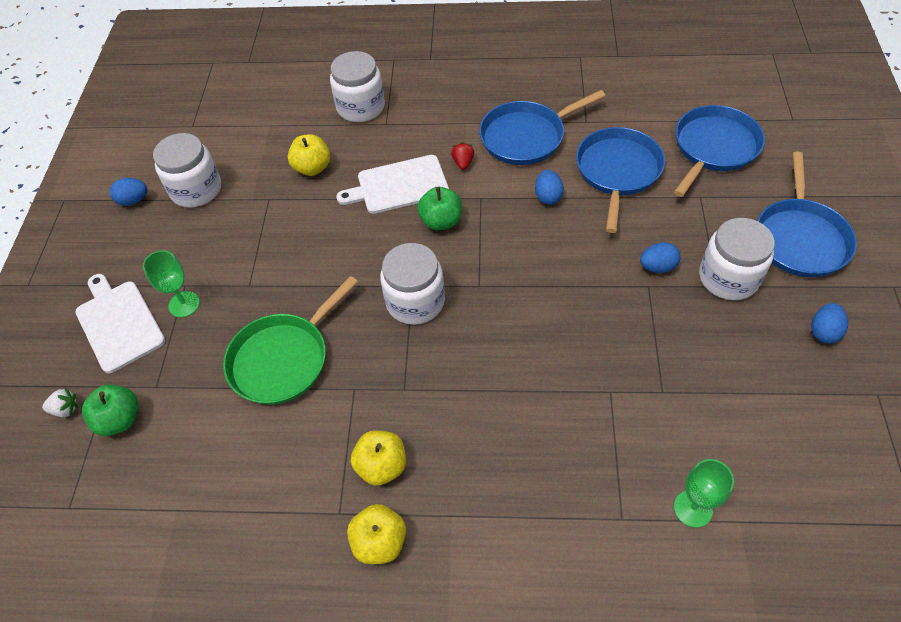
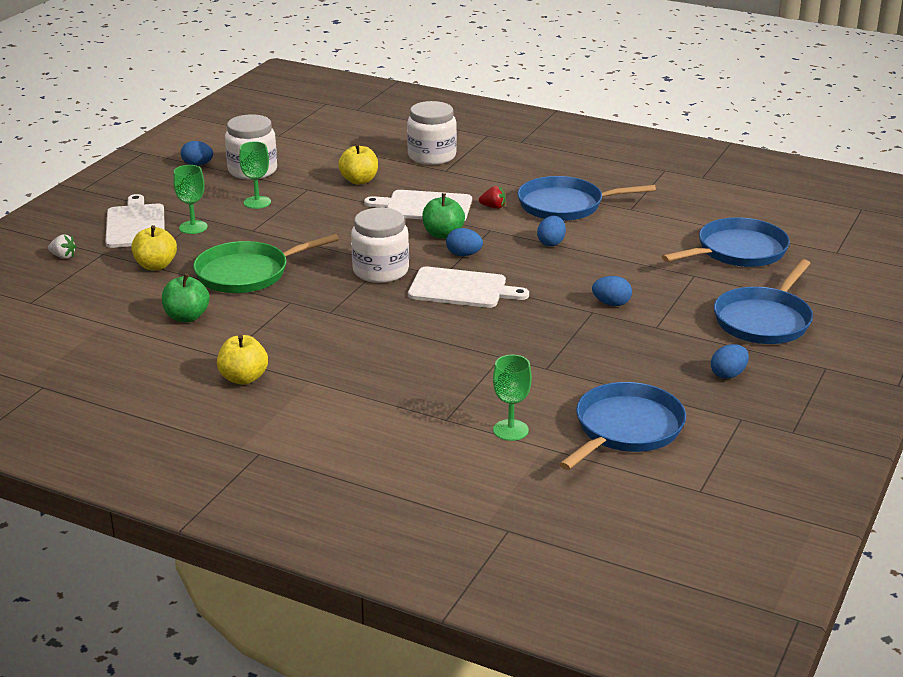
camera: 20 degrees right, 25 degrees down
(120, 419) = (99, 271): green apple -> green apple (187, 317)
(229, 239) = (257, 202): none -> green goblet
(382, 466) = (277, 344): yellow apple -> yellow apple (156, 266)
(463, 163) = (493, 207): red strawberry -> red strawberry turned 75 degrees clockwise
(479, 245) = (464, 255): none -> blue egg
(509, 299) = (461, 289): none -> white cutting board
(617, 171) = (630, 243): blue pan -> blue pan (626, 428)
(728, 278) = (671, 325): white jar -> none

